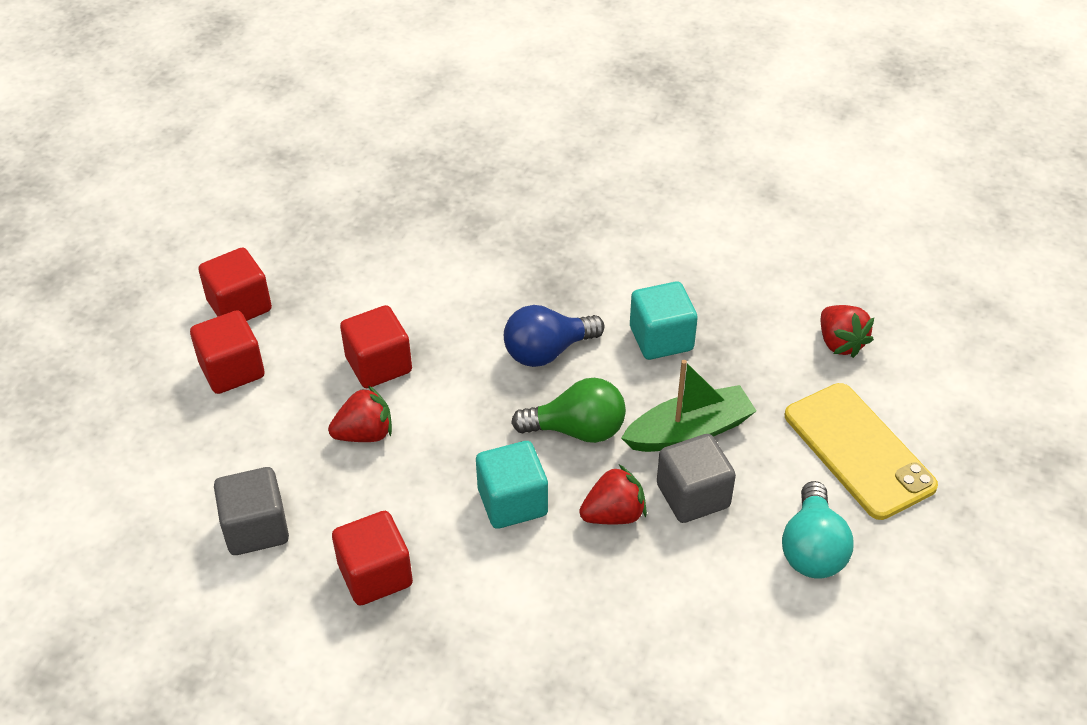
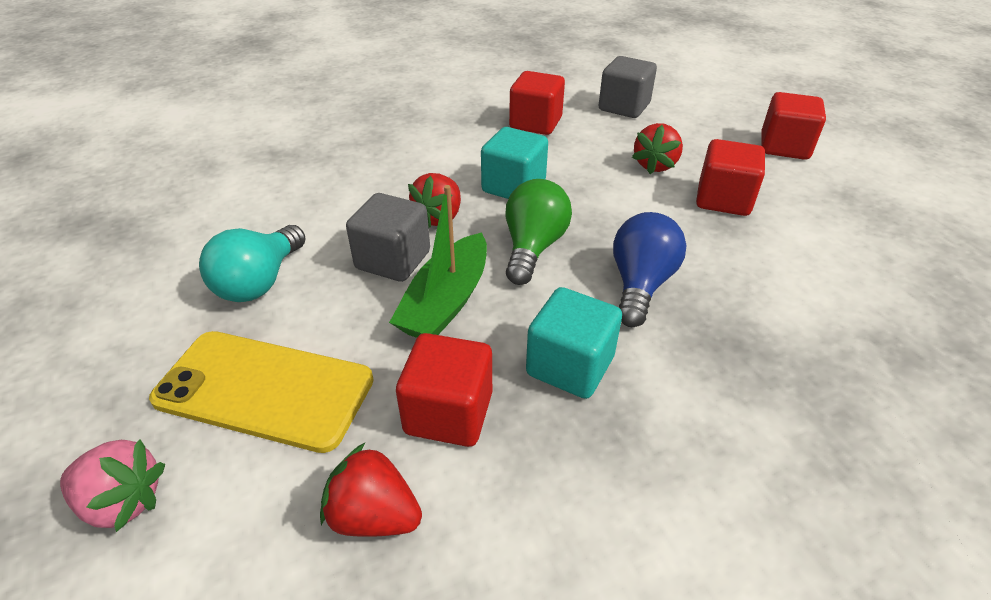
camera: 135 degrees right, 5 degrees down
(239, 306) = (863, 175): red cube -> red cube (448, 413)
(577, 430) = (533, 247): green light bulb -> green light bulb turned 150 degrees clockwise
(812, 549) = (259, 282): turquoise light bulb -> turquoise light bulb turned 120 degrees counterclockwise
(971, 435) = (123, 501): none -> pink strawberry

